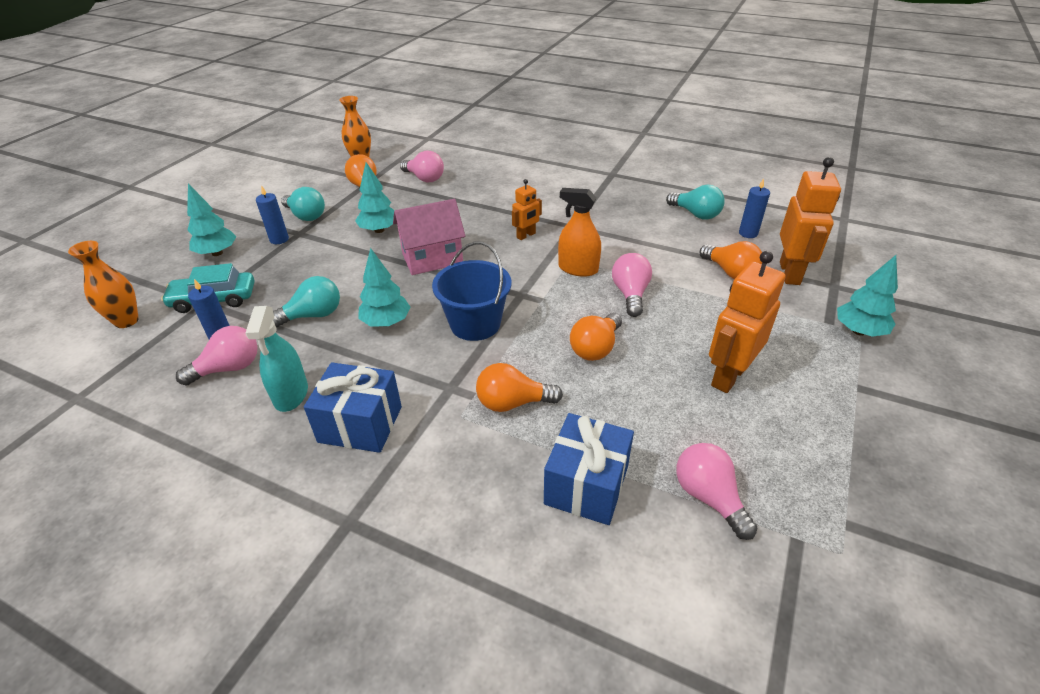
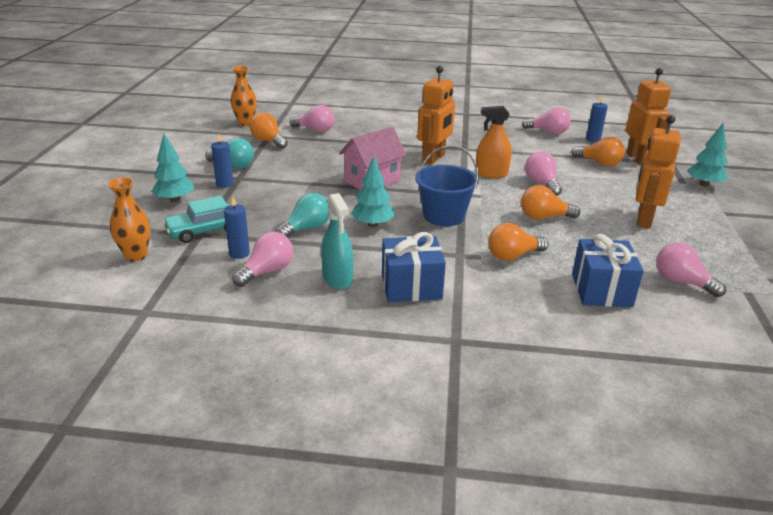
camera: 20 degrees left, 10 degrees down
(379, 230) = (309, 168): turquoise tree -> none
(526, 235) = (434, 158): orange robot -> orange robot, size x1.83
(595, 348) = (544, 217): orange light bulb -> orange light bulb turned 75 degrees clockwise
(696, 214) = (548, 132): turquoise light bulb -> pink light bulb

